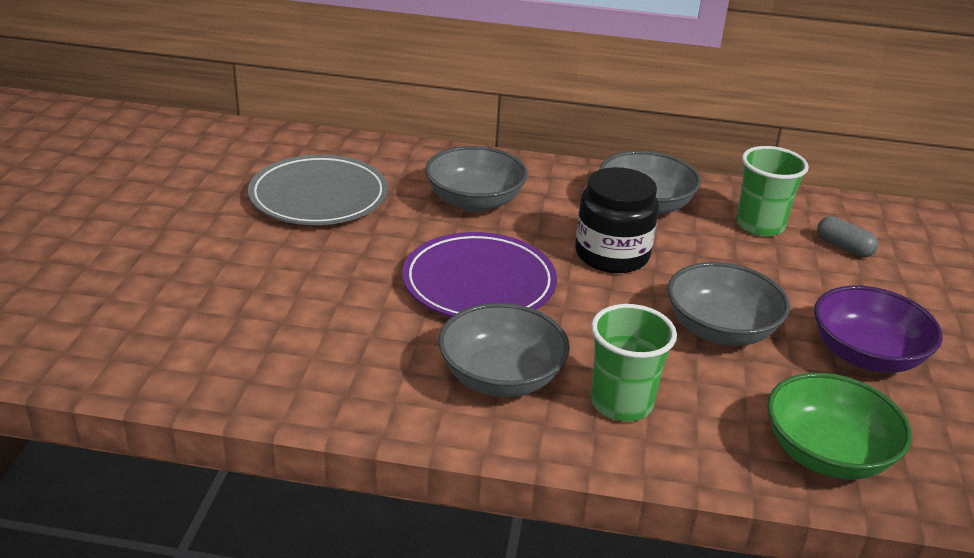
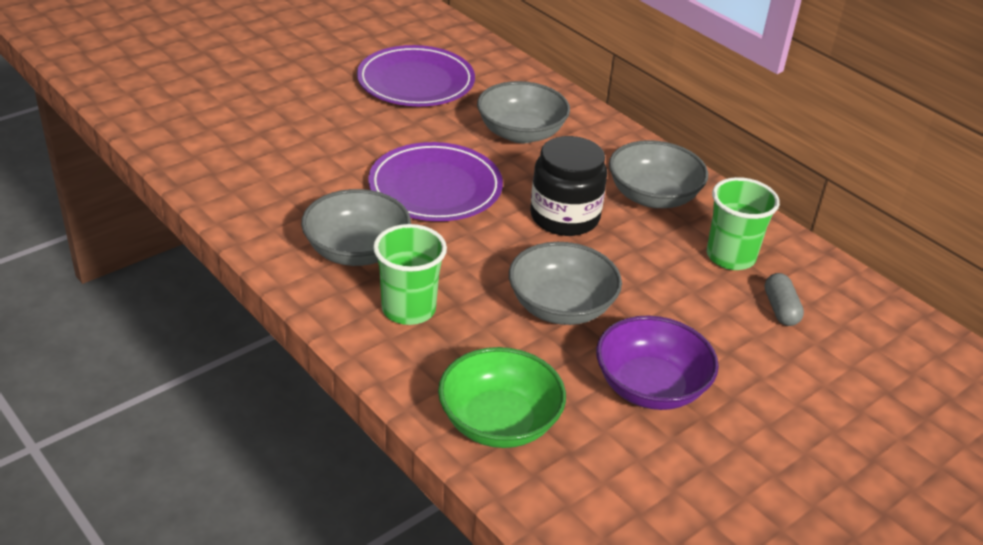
camera: 40 degrees right, 5 degrees up
(318, 197) = (416, 82): grey plate -> purple plate

